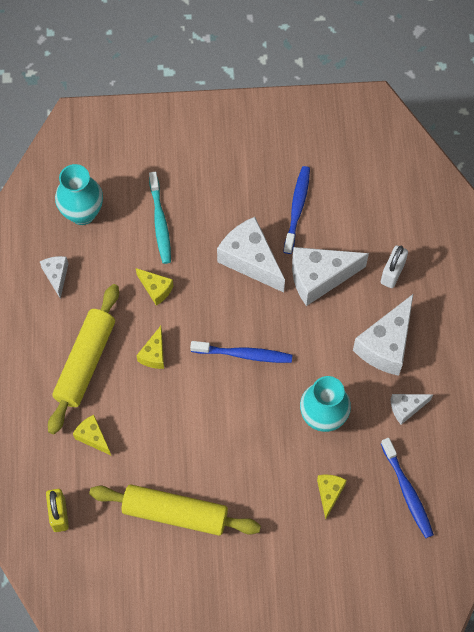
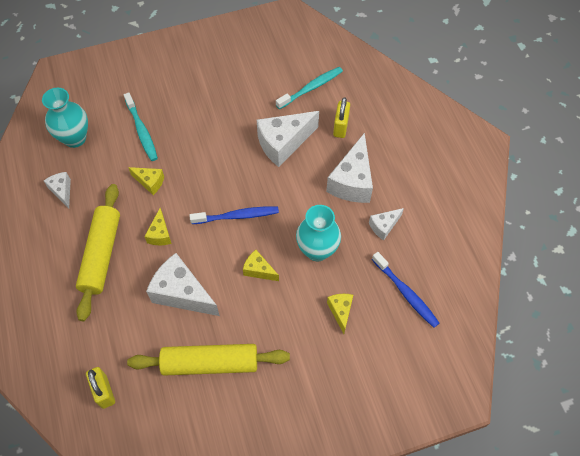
camera: 15 degrees left, 5 degrees down
(93, 437) = (121, 316): yellow cheese -> yellow cheese (259, 270)
(250, 260) = (223, 143): white cheese -> white cheese (182, 293)
(297, 208) = (251, 97): blue toothbrush -> none
(371, 214) = (311, 88): none -> turquoise toothbrush
(392, 273) = (340, 127): white padlock -> yellow padlock

